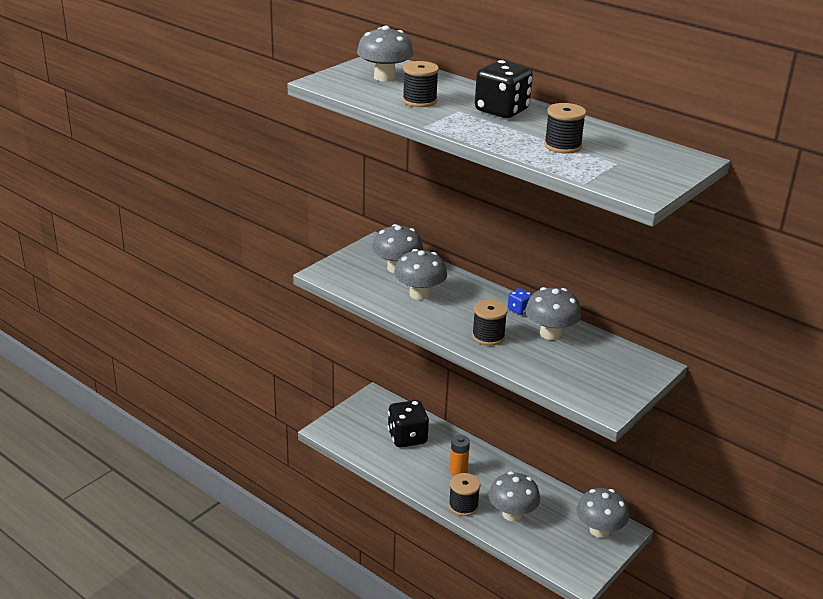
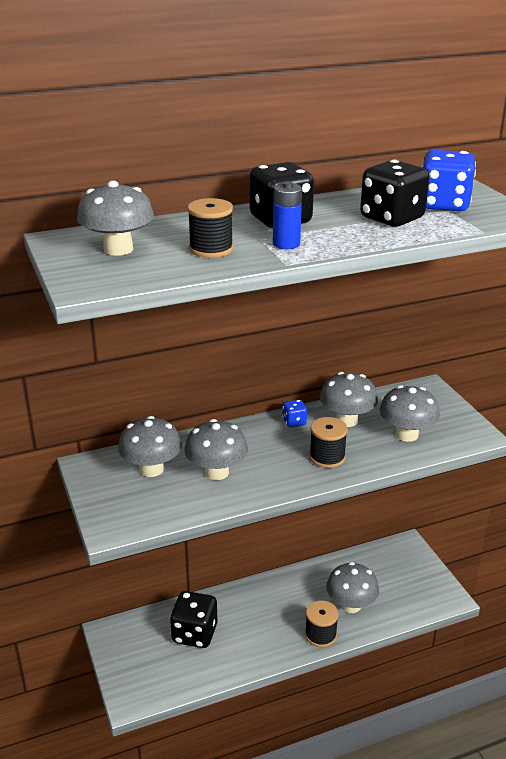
camera: 60 degrees left, 0 degrees up
(458, 470) = (269, 616): orange battery -> none
(459, 120) = (286, 244): none -> blue battery
(562, 146) = (391, 218): black spool -> black dice
(599, 530) = (400, 559): grey mushroom -> grey mushroom (406, 434)
(625, 160) = (443, 205): none -> blue dice

